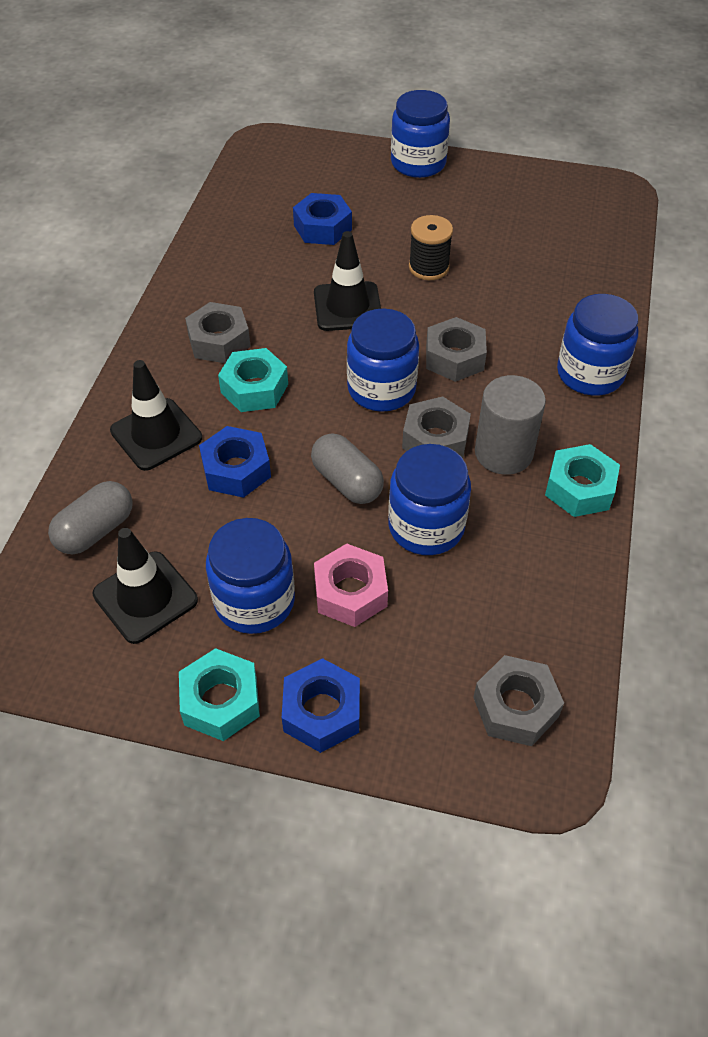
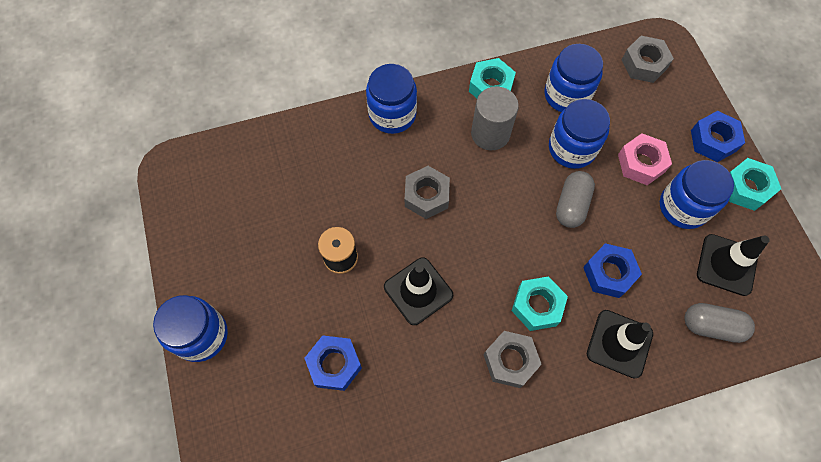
camera: 120 degrees left, 15 degrees up
(381, 389) = (484, 225): blue jar -> blue jar (567, 95)
(435, 439) = (505, 174): grey nut -> none

